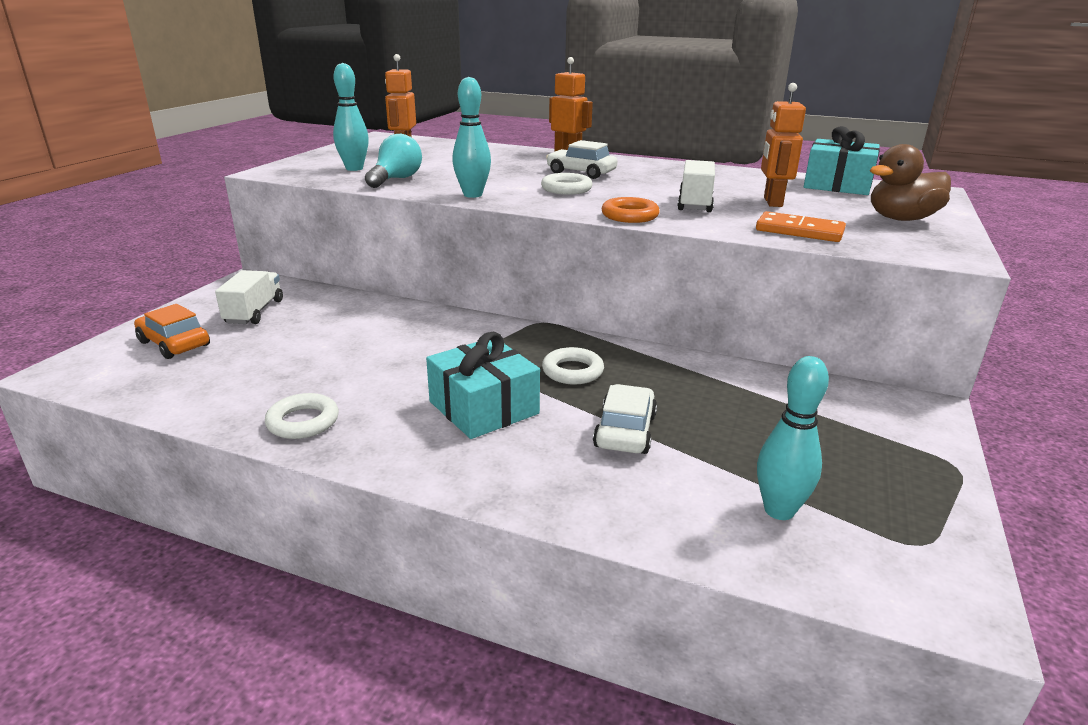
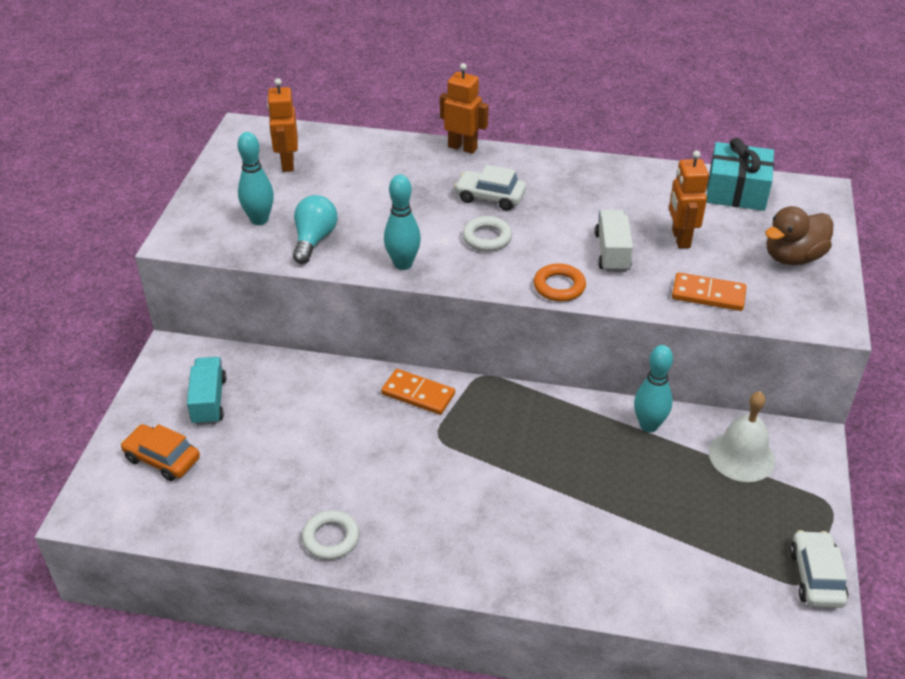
camera: 10 degrees left, 15 degrees up
(254, 312) = (209, 401): white truck -> turquoise truck
(468, 327) = (418, 394): none -> orange domino
(484, 407) = (469, 498): turquoise gift -> none
(572, 371) = (527, 441): white ring -> none
(625, 431) = (586, 507): white car -> white car (816, 576)
(779, 510) = (708, 569): turquoise bowling pin -> turquoise bowling pin (648, 425)
(833, 410) = (741, 456): none -> white bell

